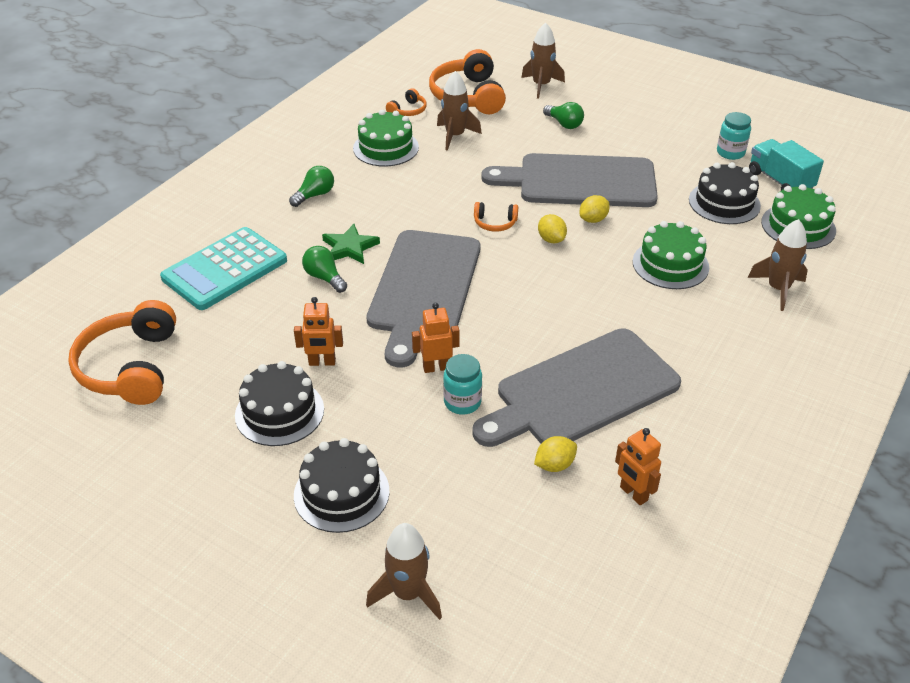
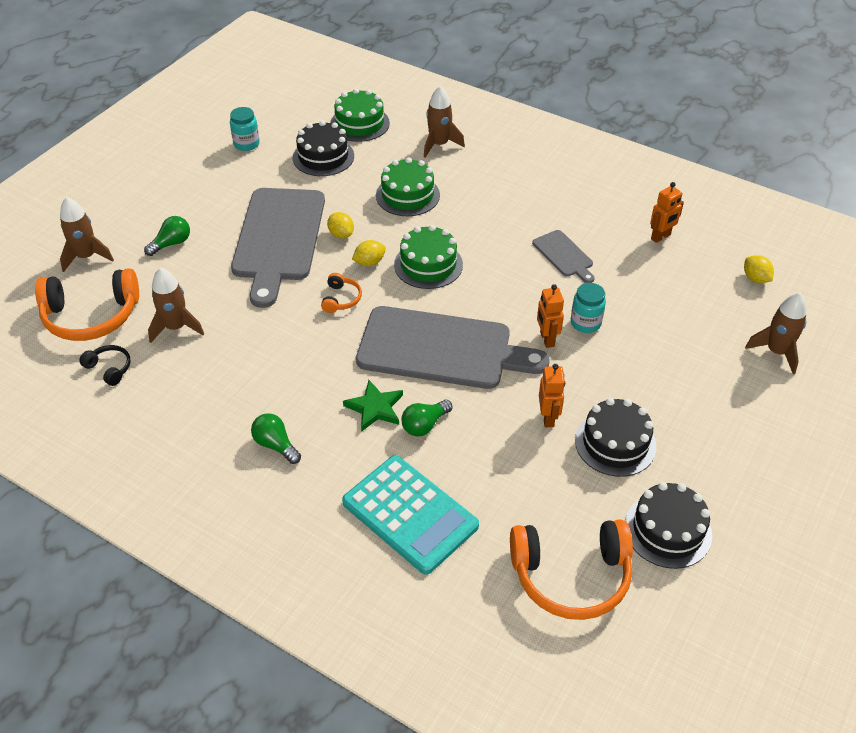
camera: 90 degrees left, 5 degrees up
(341, 493) = (696, 394): black cake -> black cake (667, 530)
(386, 148) = (188, 386): green cake -> green cake (428, 265)
(408, 110) = (109, 368): orange headphones -> black headphones
(554, 465) = (642, 274): yellow lemon -> yellow lemon (755, 278)
(581, 391) = (564, 255): grey cutting board -> grey cutting board, size x0.46
(780, 181) = (295, 123): turquoise truck -> none

